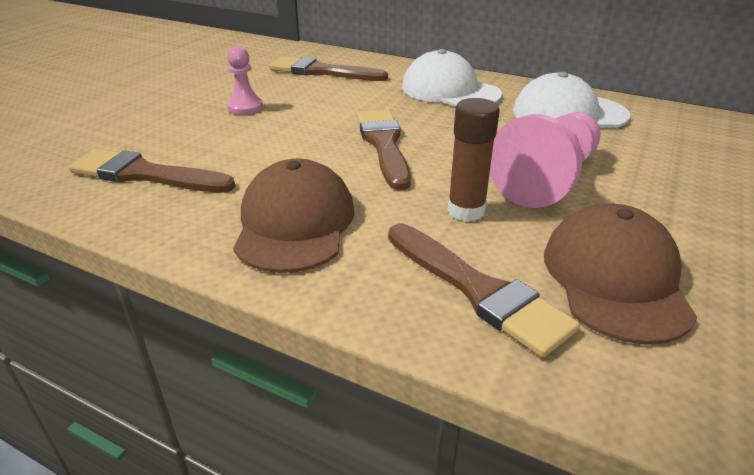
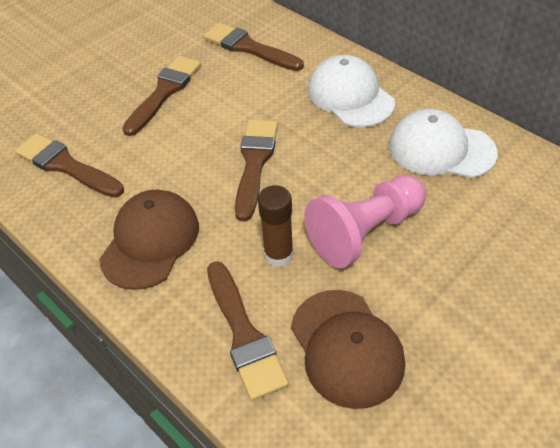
camera: 20 degrees right, 15 degrees up
(245, 107) = (164, 92): pink pawn -> brown brush
(615, 278) = (346, 347): brown cap -> brown cap turned 135 degrees clockwise

